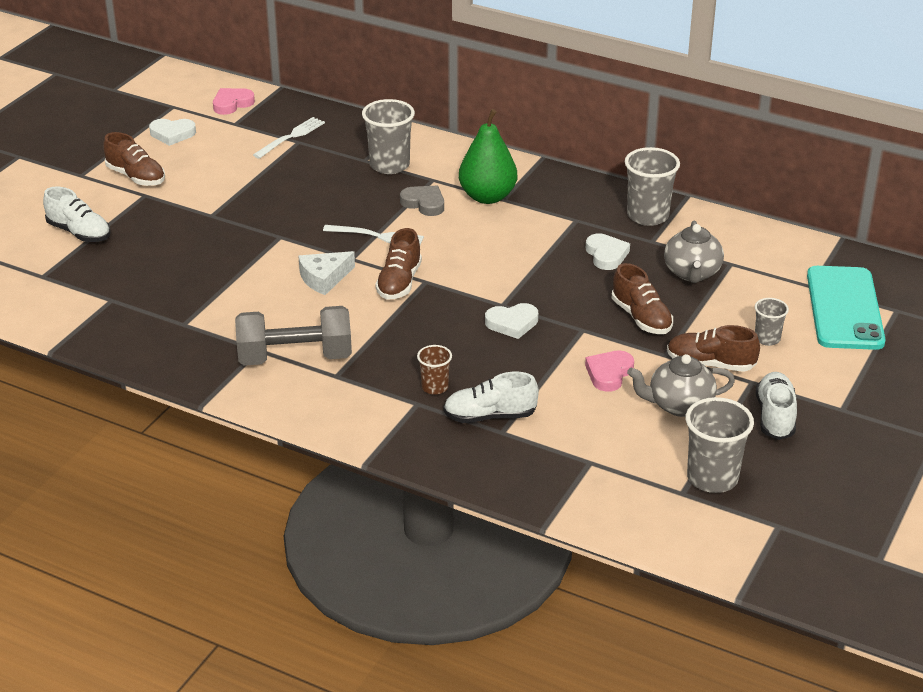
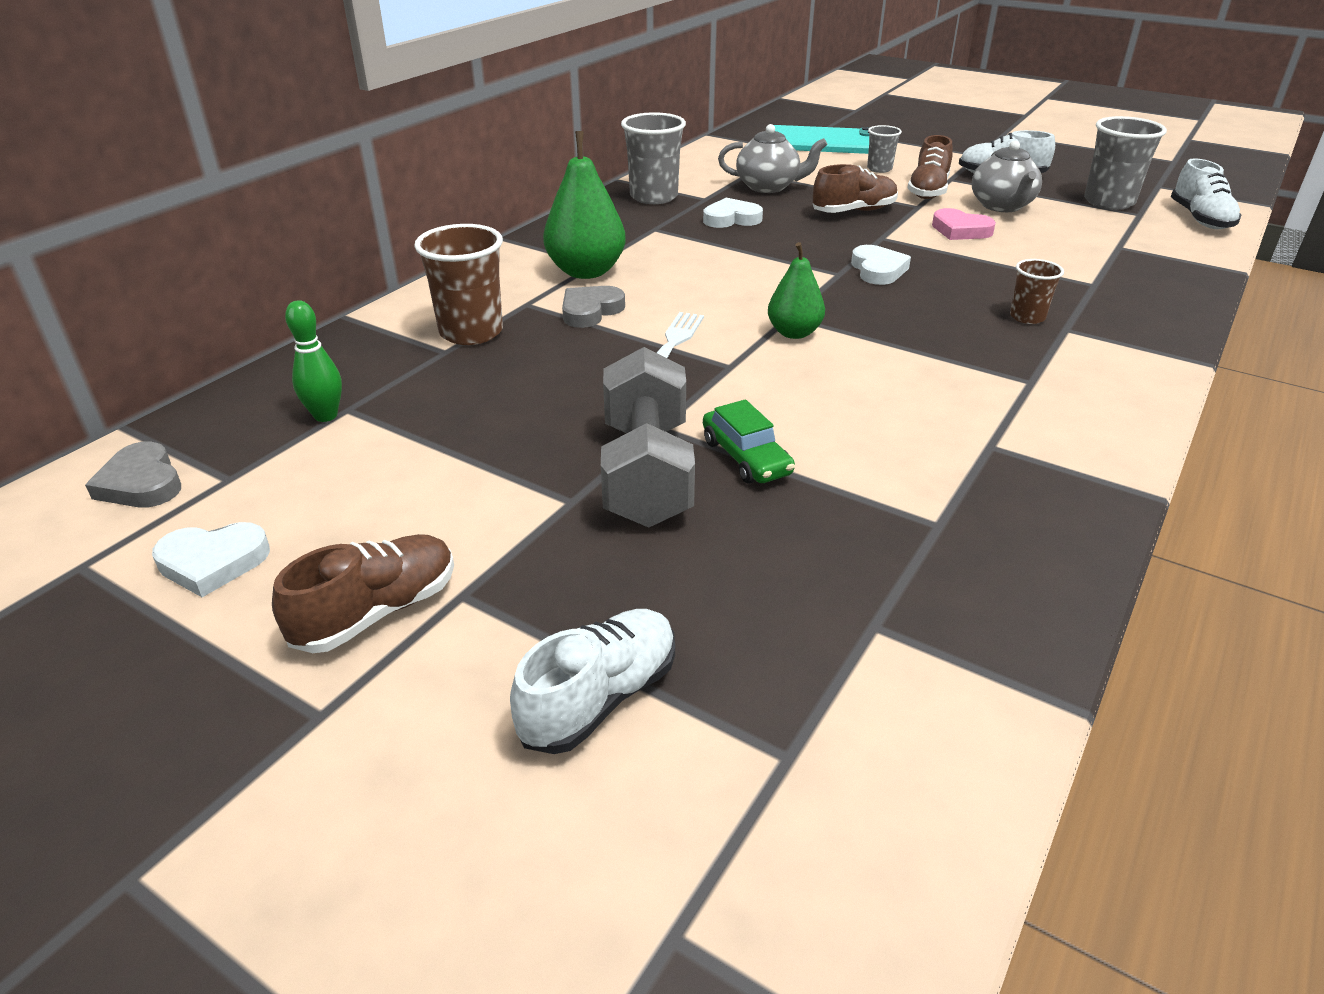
camera: 85 degrees left, 0 degrees up
(172, 134) = (213, 562): white heart -> white heart turned 75 degrees clockwise
(232, 104) = (141, 483): pink heart -> grey heart
(248, 265) = (746, 457): none -> green car
(291, 137) = (326, 416): white fork -> green bowling pin
(295, 358) = (1001, 413): grey dumbbell -> grey dumbbell (646, 473)
(324, 278) = (785, 388): white cheese -> none
(389, 165) = (471, 332): grey cup -> brown cup
(399, 282) = (794, 333): brown shoe -> green pear
(490, 416) = (1068, 289): white shoe -> white shoe (1200, 219)

